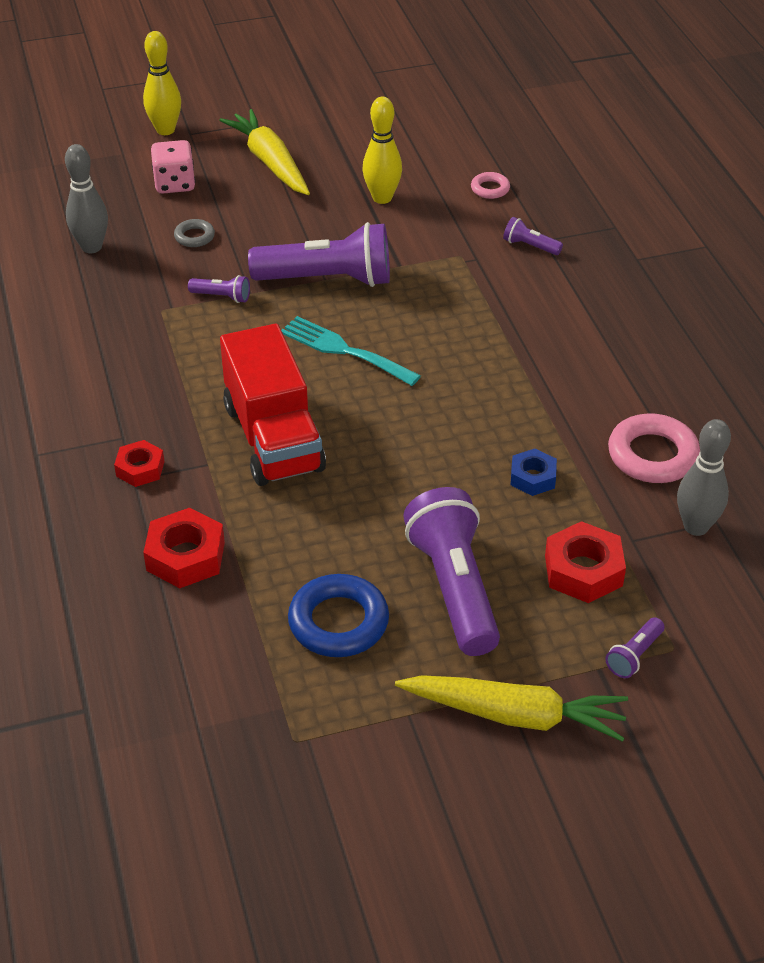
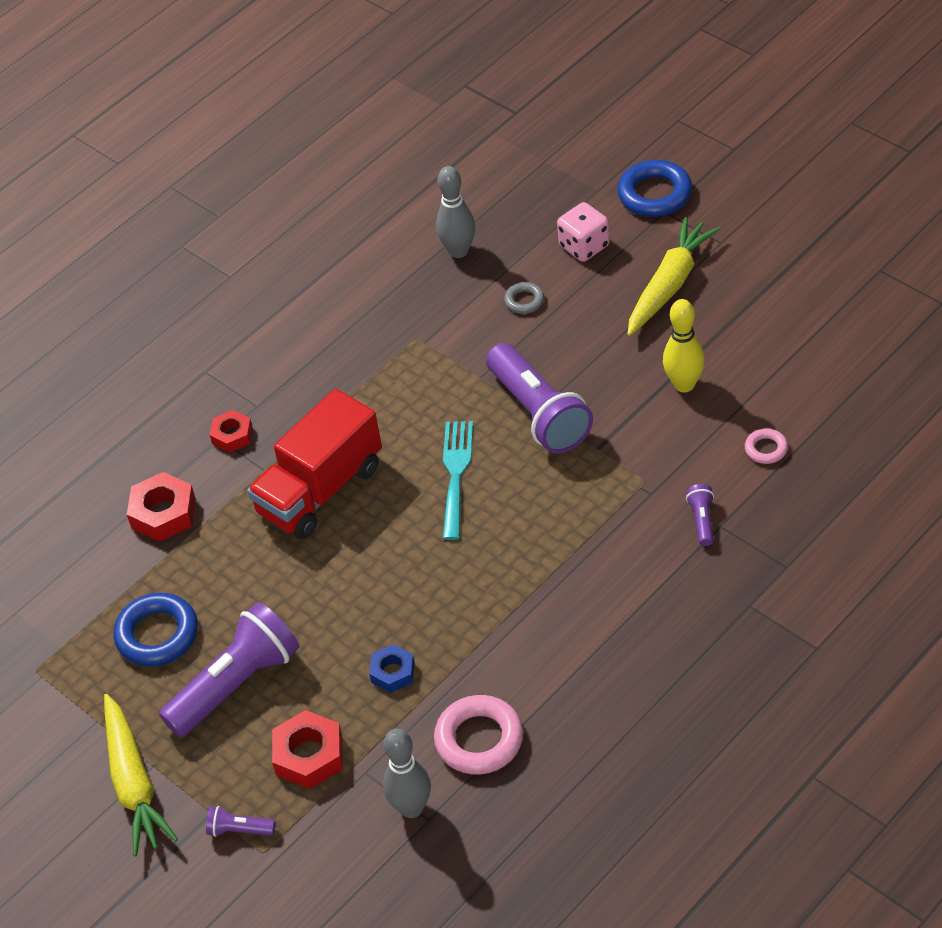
camera: 65 degrees right, 5 degrees up
(165, 130) = (655, 194): yellow bowling pin -> blue ring
(222, 297) = (462, 363): purple flashlight -> none

